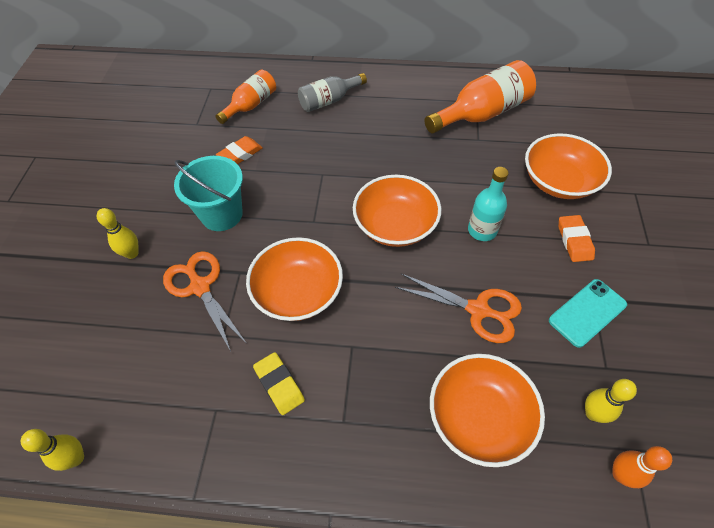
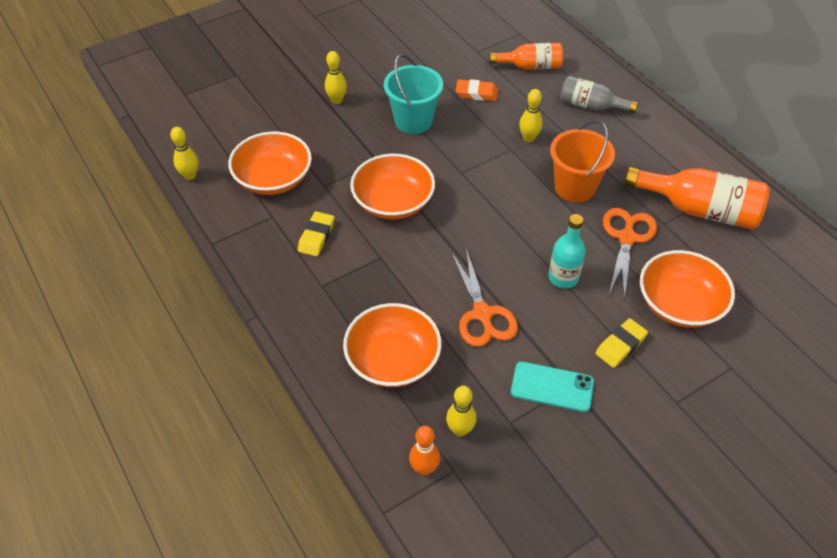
camera: 50 degrees right, 5 degrees down
(200, 287) = (346, 150): orange scissors -> orange scissors (627, 238)
(322, 155) = (529, 138): none -> yellow bowling pin
(395, 225) = (509, 221): orange bowl -> orange bowl (273, 178)
(399, 163) = (575, 187): none -> orange bucket
(574, 241) = (620, 345): orange eraser -> yellow eraser

